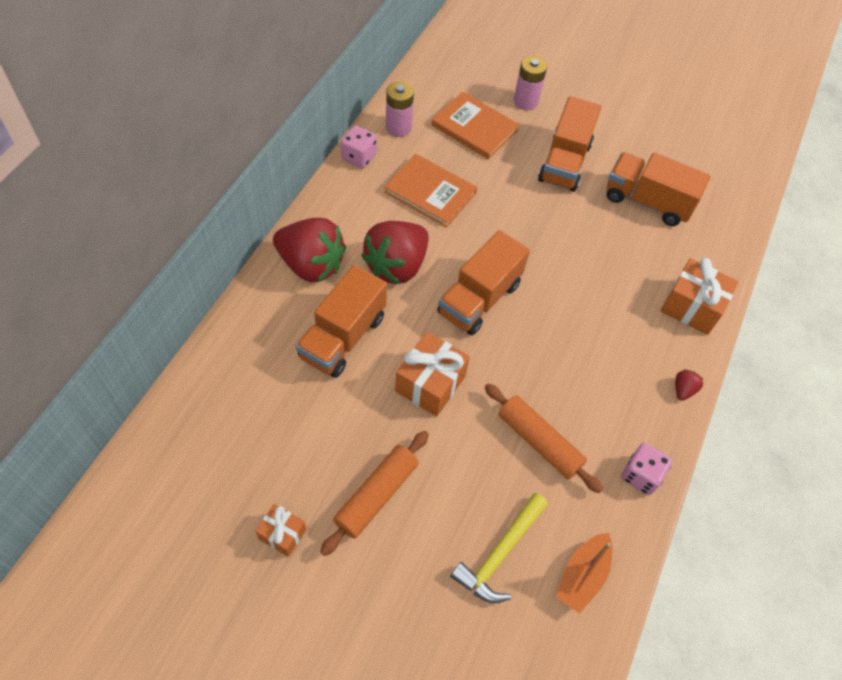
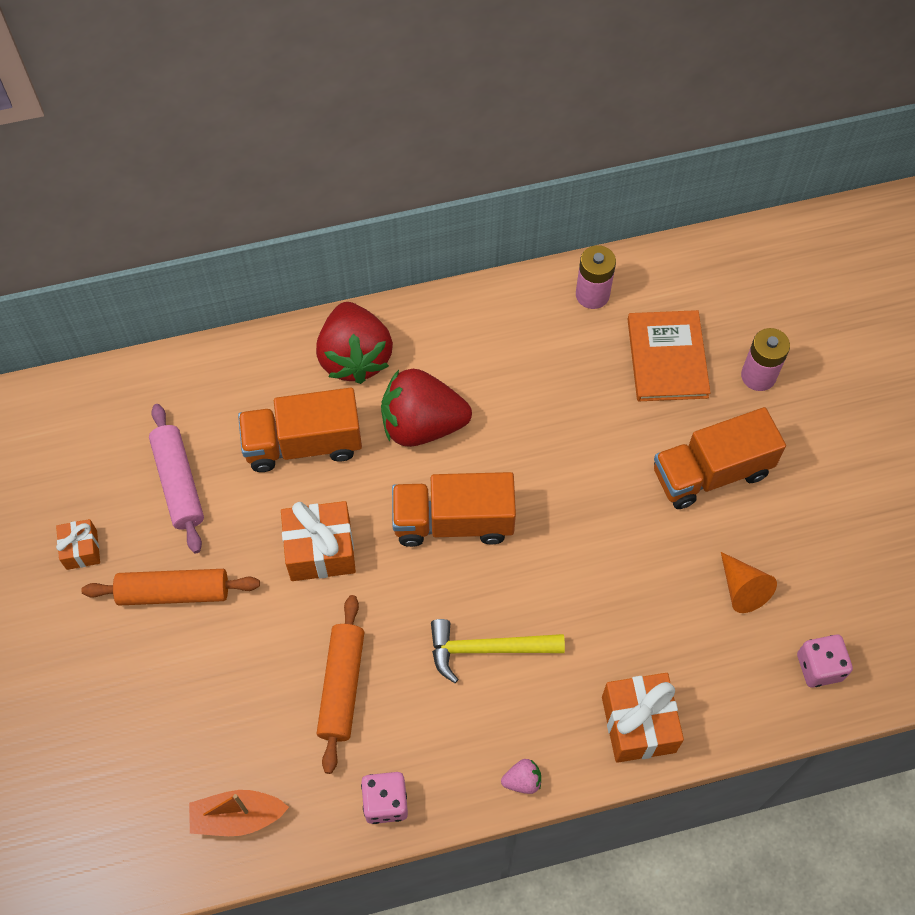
camera: 55 degrees right, 5 degrees up
(294, 431) = (178, 483): none -> pink rolling pin
(359, 157) = (518, 293): pink dice -> pink dice (819, 667)
(430, 192) = (539, 384): orange book -> none
(500, 554) = (202, 732): yellow hammer -> yellow hammer (487, 649)
(647, 201) = (742, 588): orange truck -> orange cone
(683, 389) = (522, 780): red strawberry -> pink strawberry

